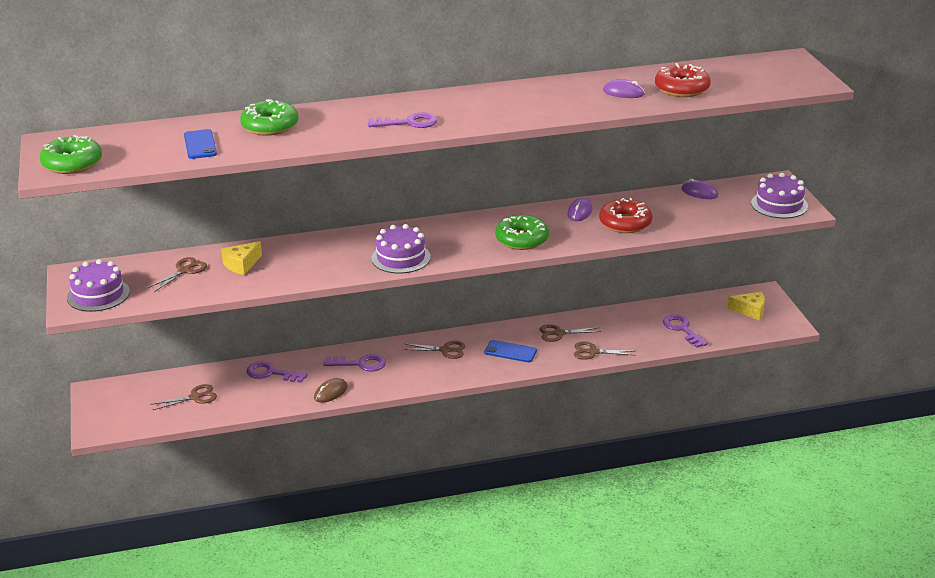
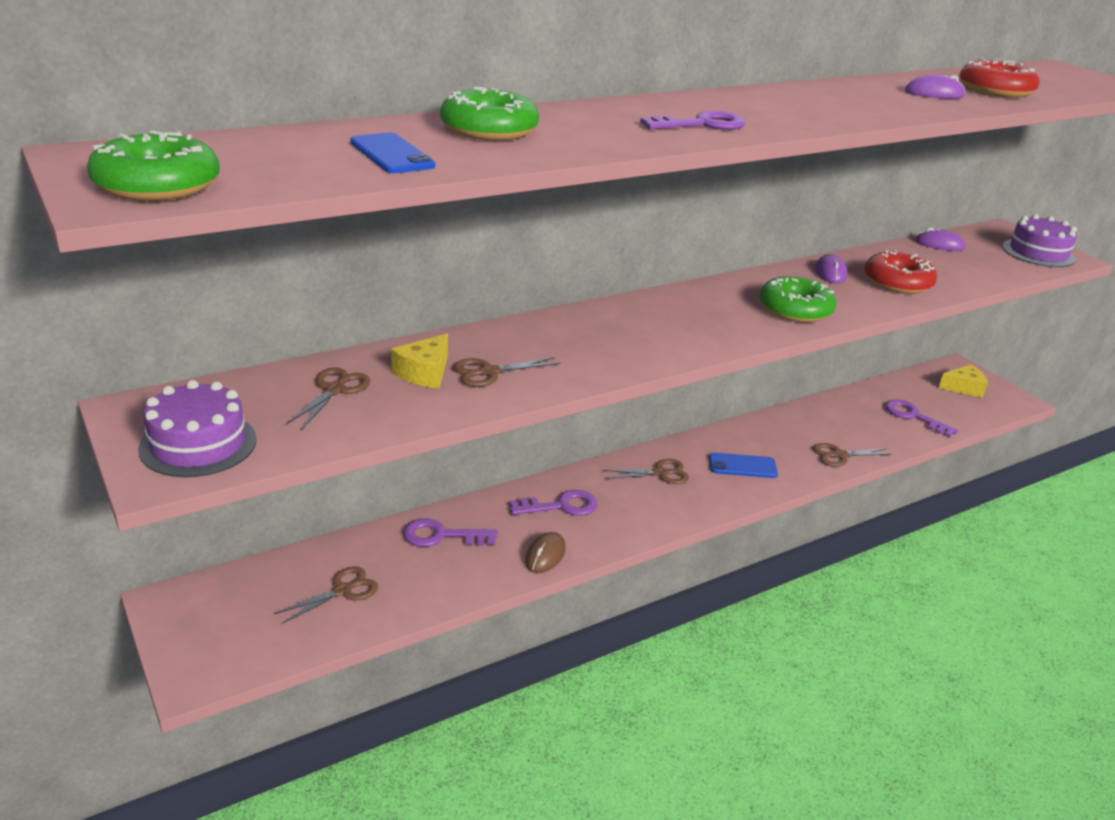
camera: 20 degrees left, 0 degrees up
(401, 258) = (657, 345): purple cake -> none
(559, 333) = (781, 436): brown scissors -> brown scissors (489, 372)

